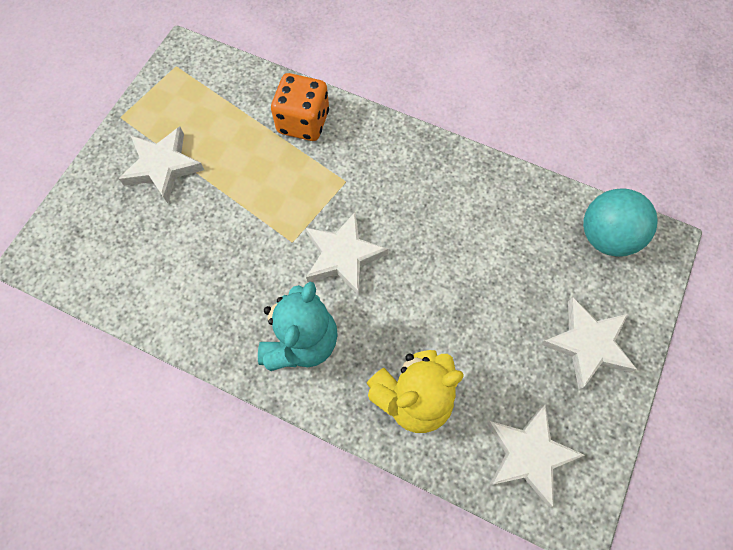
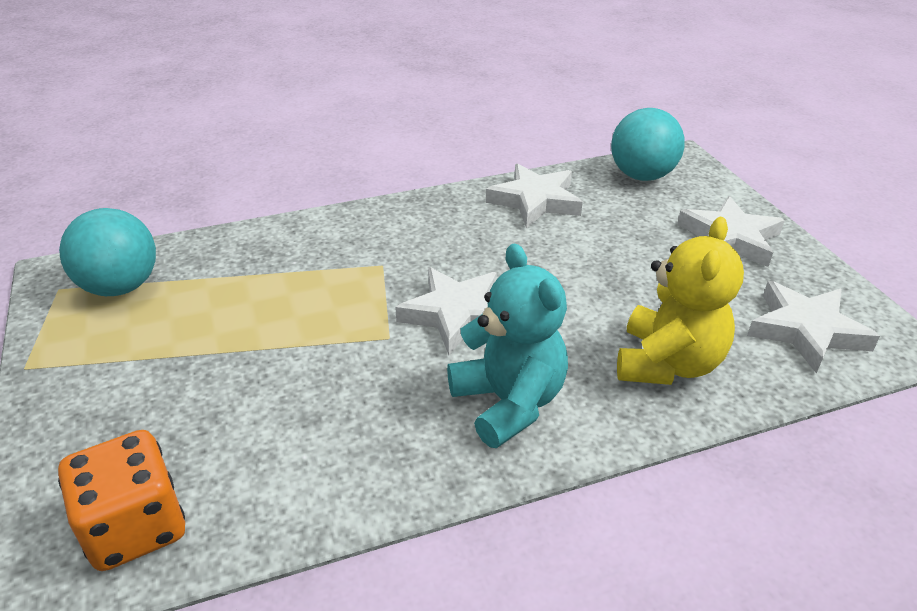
camera: 45 degrees left, 30 degrees down
(163, 166) = (145, 373): white star -> white star (535, 201)
(203, 88) = (121, 287): none -> turquoise ball
(303, 122) = (279, 250): orange dice -> orange dice (135, 527)

